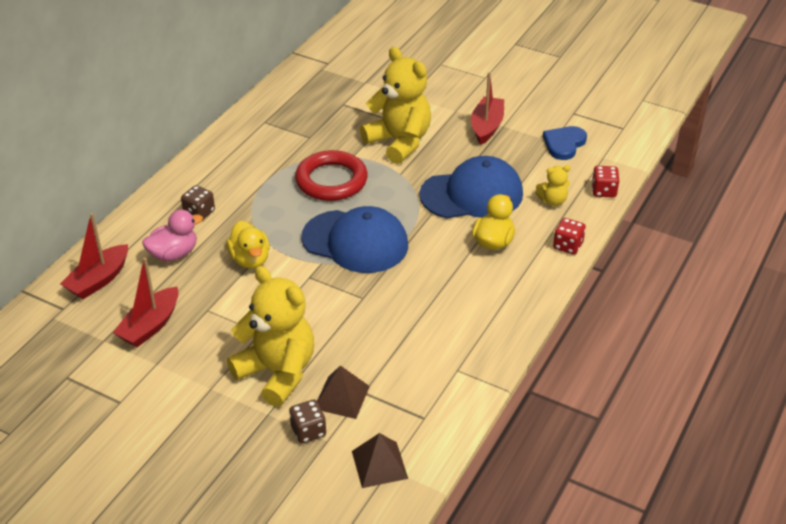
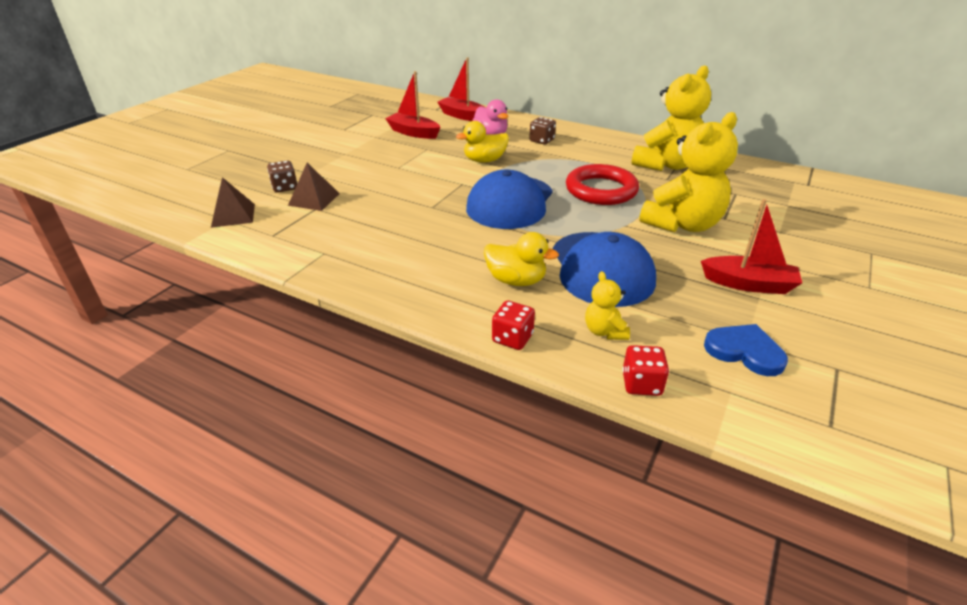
camera: 90 degrees right, 5 degrees down
(277, 372) = (351, 175): yellow teddy bear -> yellow teddy bear (666, 165)

